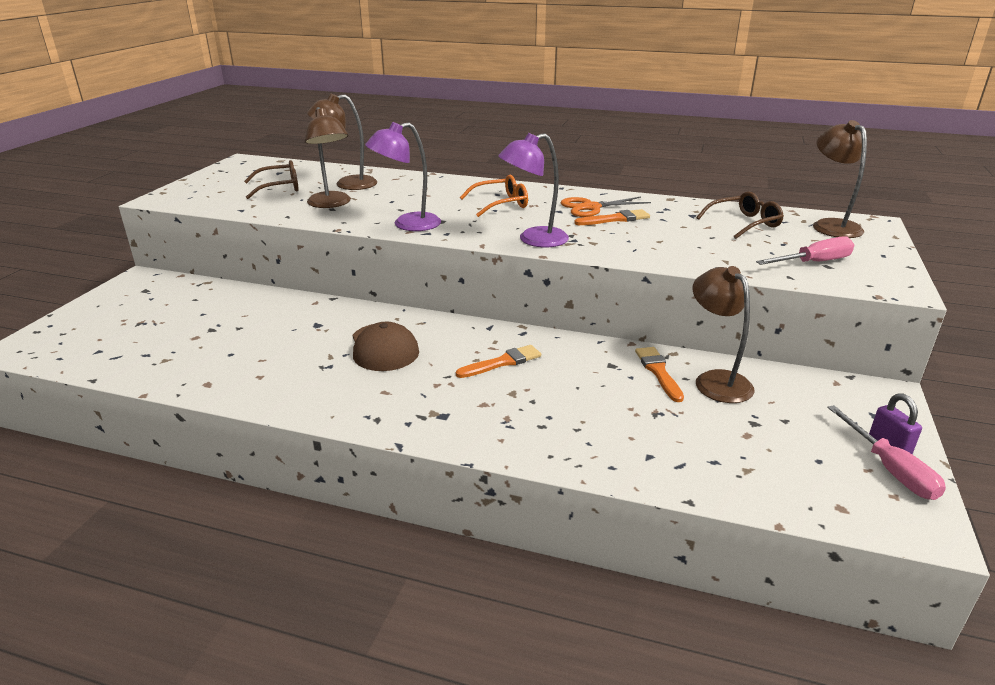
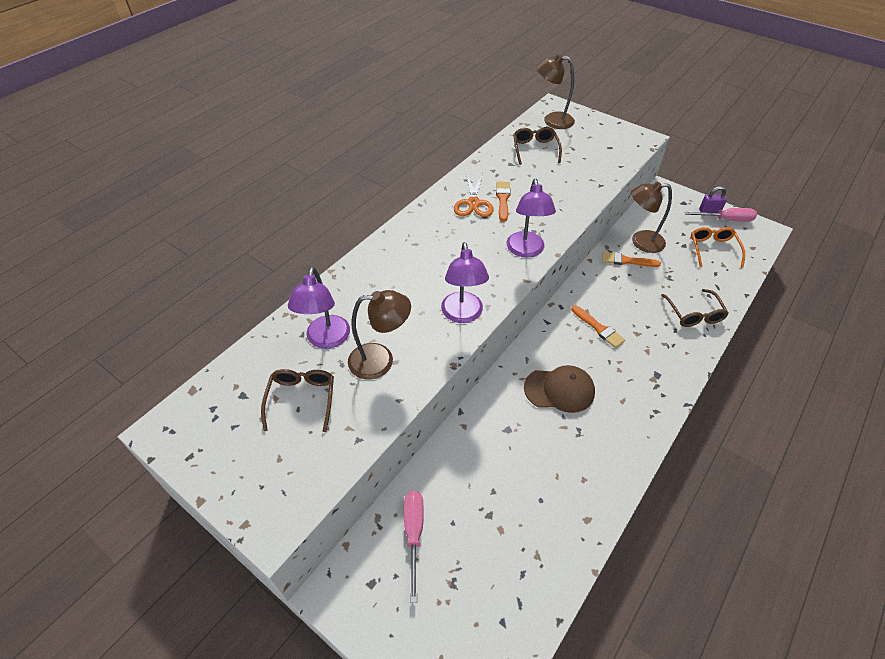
camera: 70 degrees left, 20 degrees up
(347, 184) = (326, 340): brown lamp -> purple lamp
(501, 204) = (441, 247): orange glasses -> orange glasses (713, 249)
(502, 362) = (598, 328): orange brush -> orange brush turned 150 degrees clockwise
(590, 442) = (694, 314): none -> brown glasses
(814, 262) = (604, 150): pink screwdriver -> pink screwdriver (414, 534)

